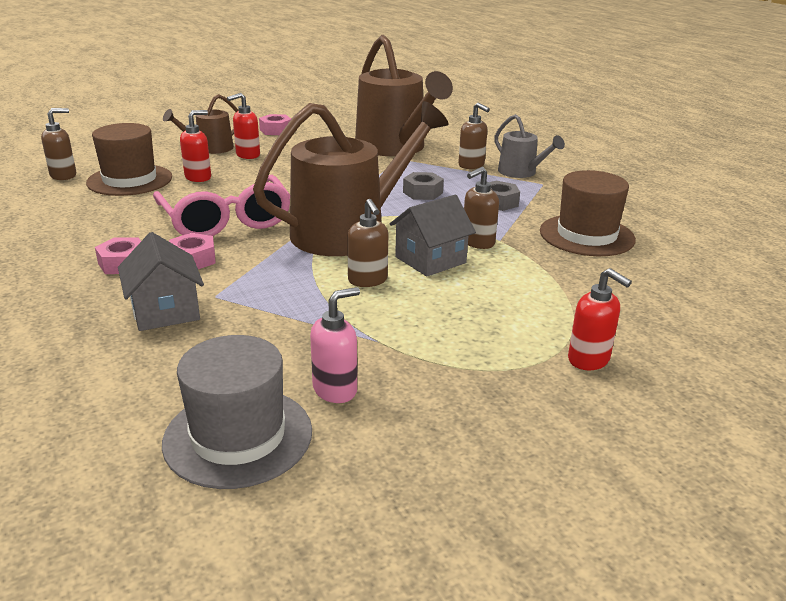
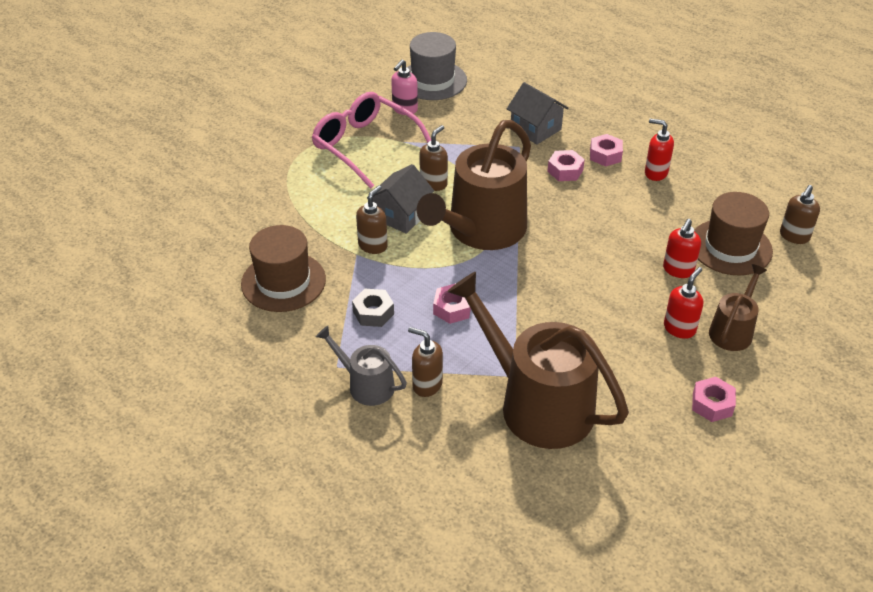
camera: 160 degrees right, 15 degrees up
(226, 221) = (586, 216): pink glasses -> pink glasses (365, 146)
(368, 280) = (433, 183): brown soap dispenser -> brown soap dispenser turned 75 degrees clockwise
(423, 192) = (452, 308): grey nut -> pink nut
(589, 360) = (275, 158): red soap dispenser -> red soap dispenser (655, 173)

